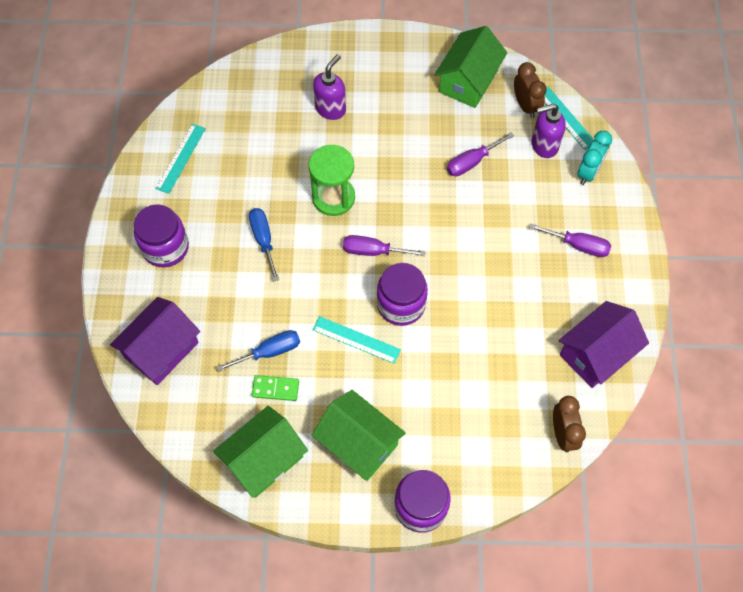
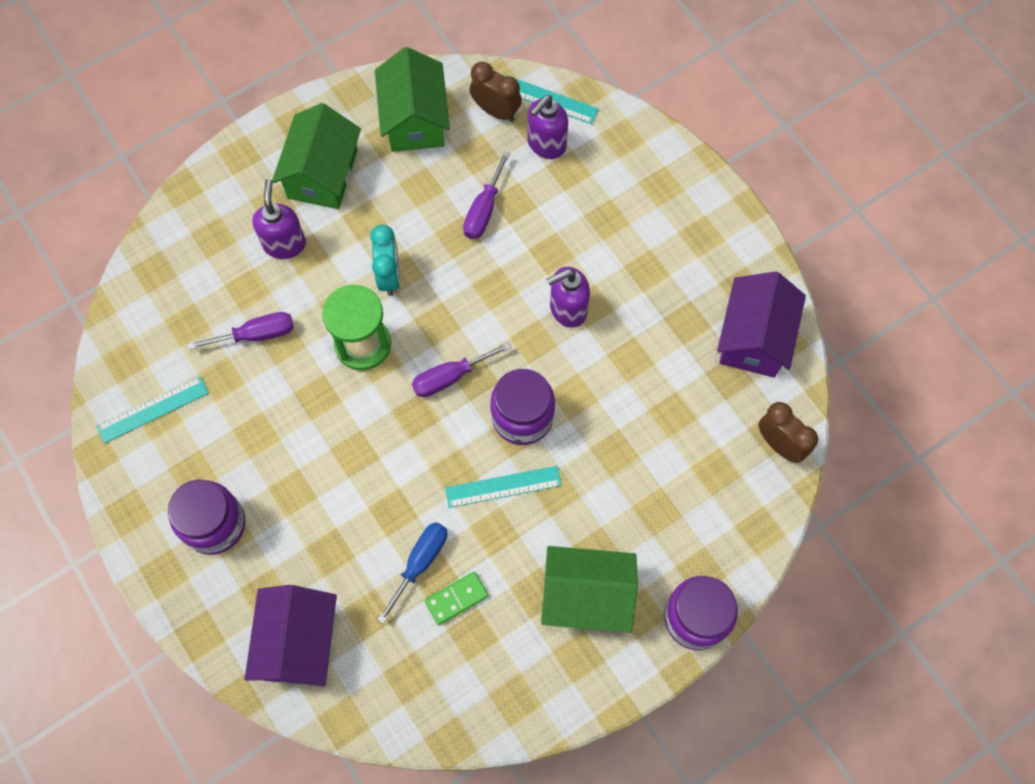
camera: 35 degrees left, 5 degrees up
(180, 158) = (152, 409): turquoise ruler -> turquoise ruler turned 75 degrees clockwise
(263, 240) = (320, 442): blue screwdriver -> none
(264, 459) = (501, 683): green house -> green house (322, 174)
(481, 256) = (567, 309): none -> purple soap dispenser
(578, 245) = (657, 233): purple screwdriver -> purple screwdriver (256, 335)
(588, 172) = (612, 146): turquoise clock -> turquoise clock (389, 276)

